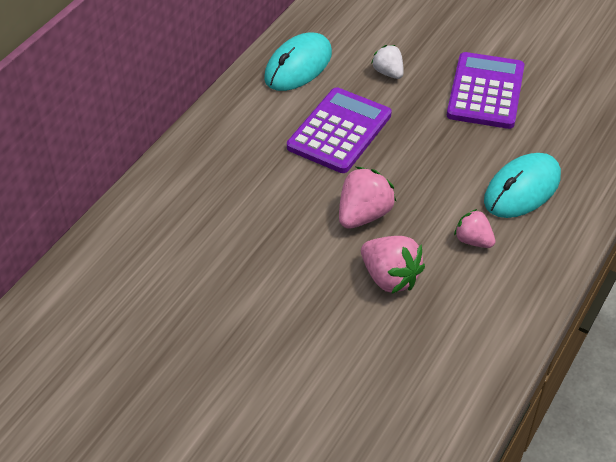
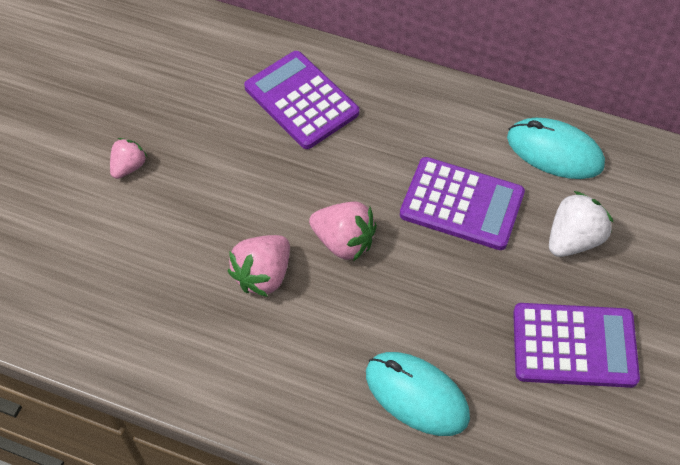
camera: 80 degrees right, 10 degrees up
(187, 225) = (301, 100): none -> purple calculator
(388, 73) = (573, 239): white strawberry -> white strawberry, size x1.57
(473, 240) = (327, 348): pink strawberry -> pink strawberry (129, 167)

